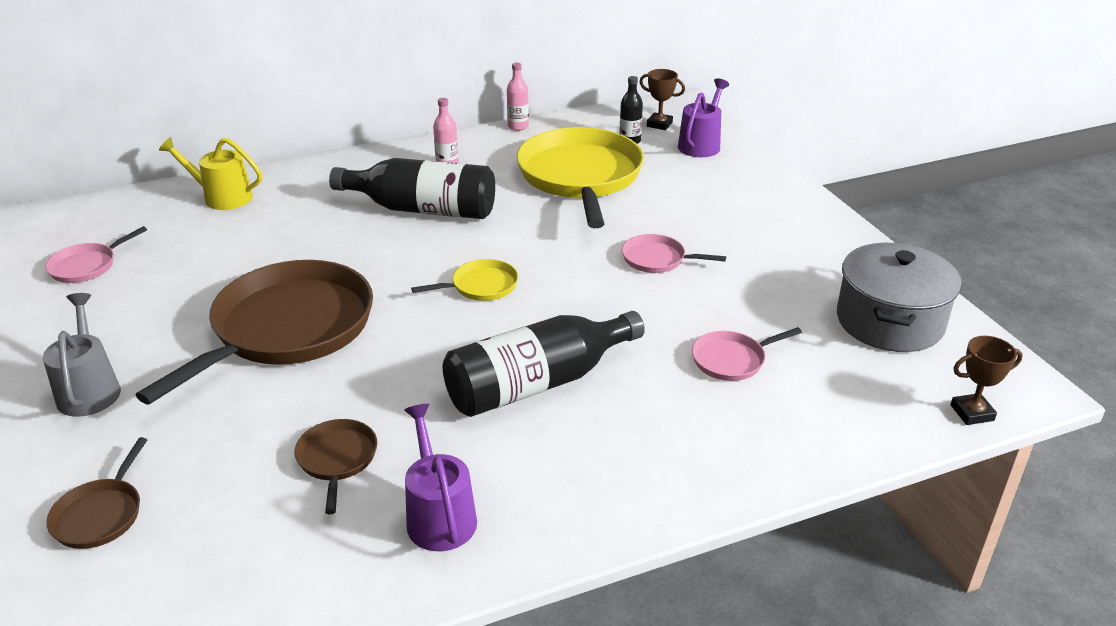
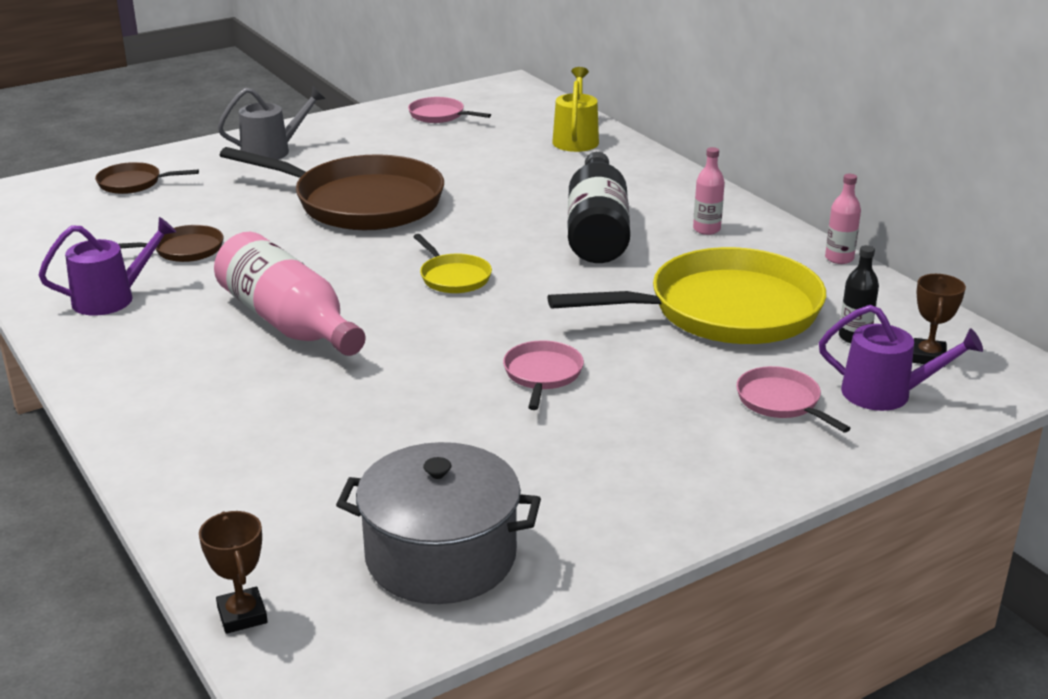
camera: 80 degrees right, 5 degrees down
(537, 383) = (289, 323): black bottle -> pink bottle
(731, 360) = (339, 432): pink pan -> pink pan (781, 401)

